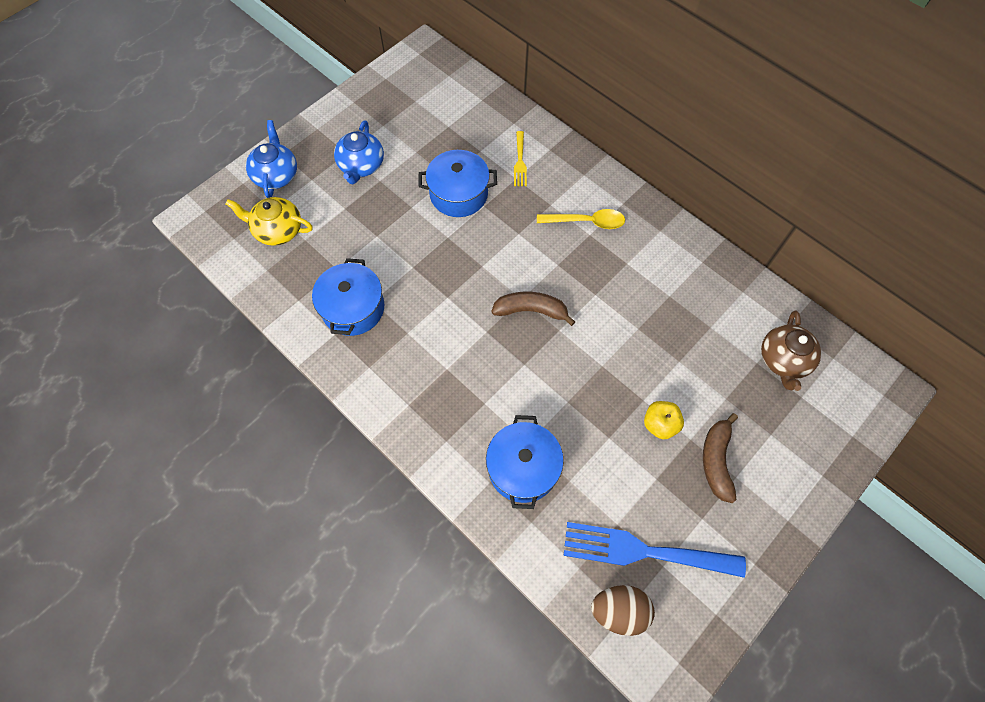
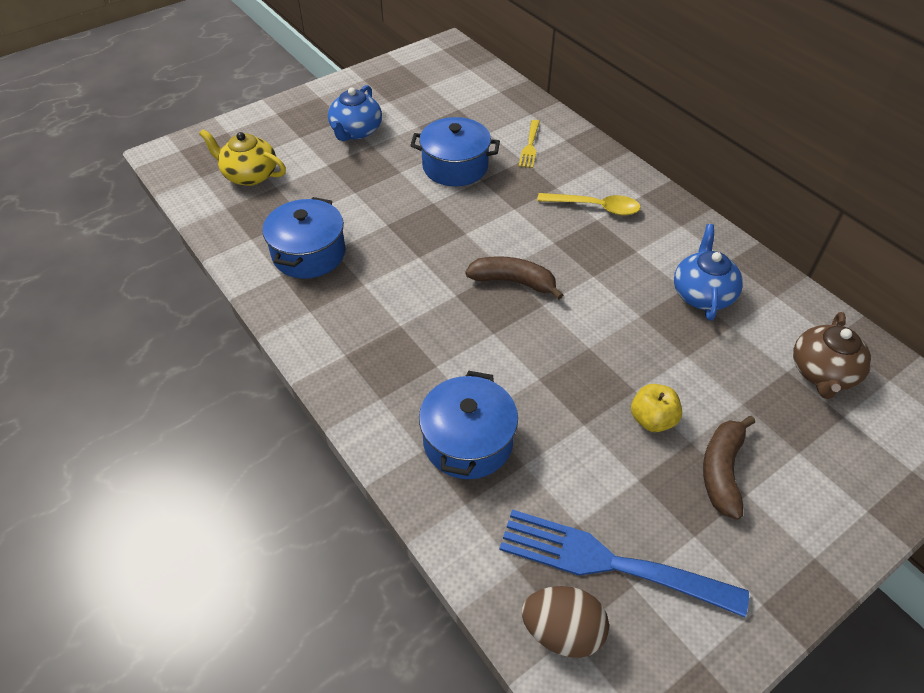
camera: 10 degrees right, 15 degrees down
(276, 175) = (264, 129): blue teapot -> blue teapot (702, 294)

